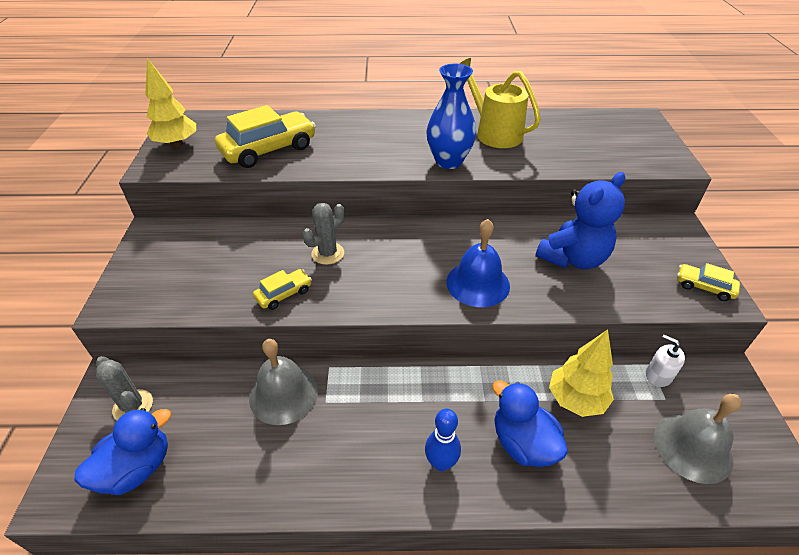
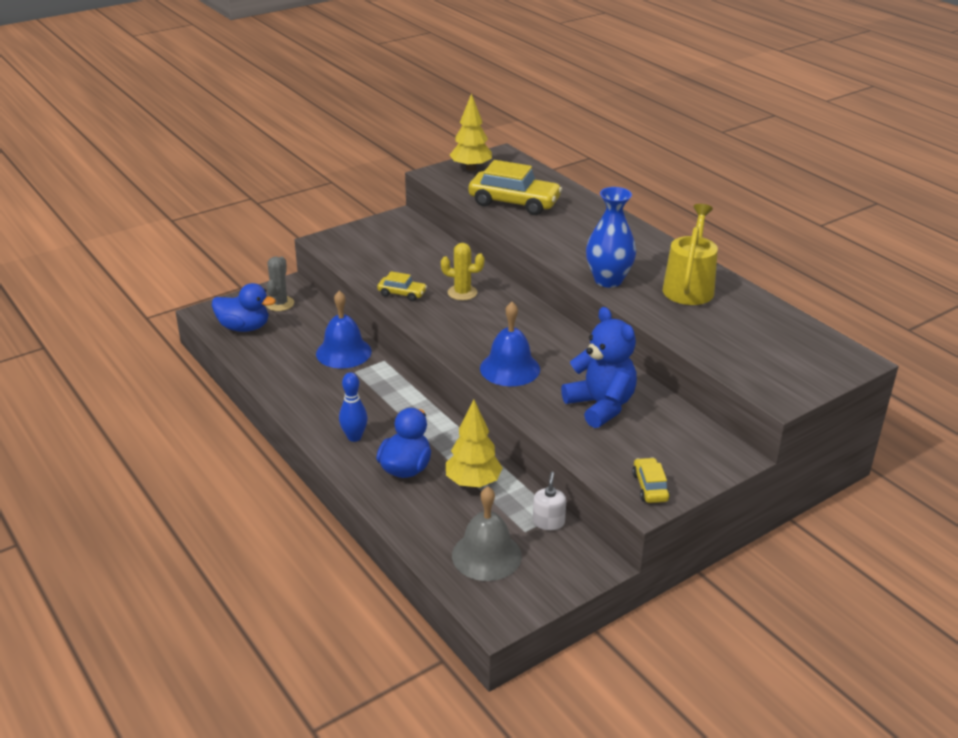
camera: 55 degrees right, 10 degrees down
(283, 394) = (343, 352): grey bell -> blue bell
(328, 253) = (462, 293): grey cactus -> yellow cactus
(573, 258) = (600, 406): blue teddy bear -> blue teddy bear turned 135 degrees counterclockwise

